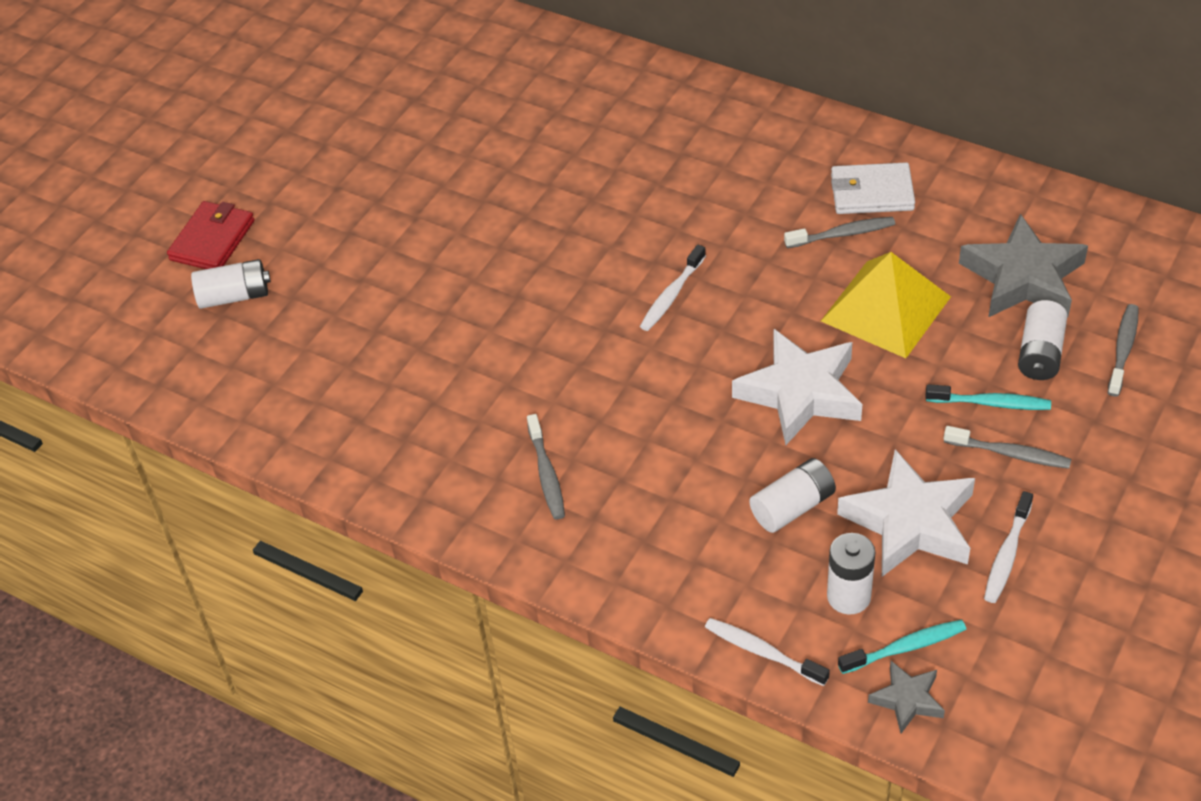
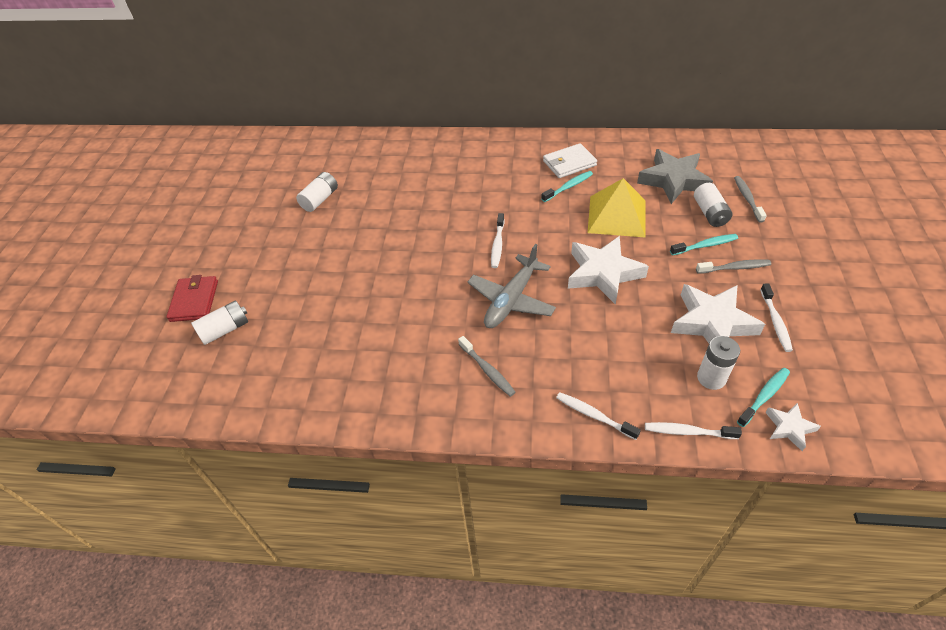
camera: 25 degrees left, 0 degrees up
(640, 386) = (511, 299): none -> grey plane
(651, 584) = (594, 415): none -> white toothbrush
(792, 507) = (643, 337): white battery -> white battery (320, 199)
(842, 234) = (568, 187): grey toothbrush -> turquoise toothbrush
(907, 699) = (789, 428): grey star -> white star

